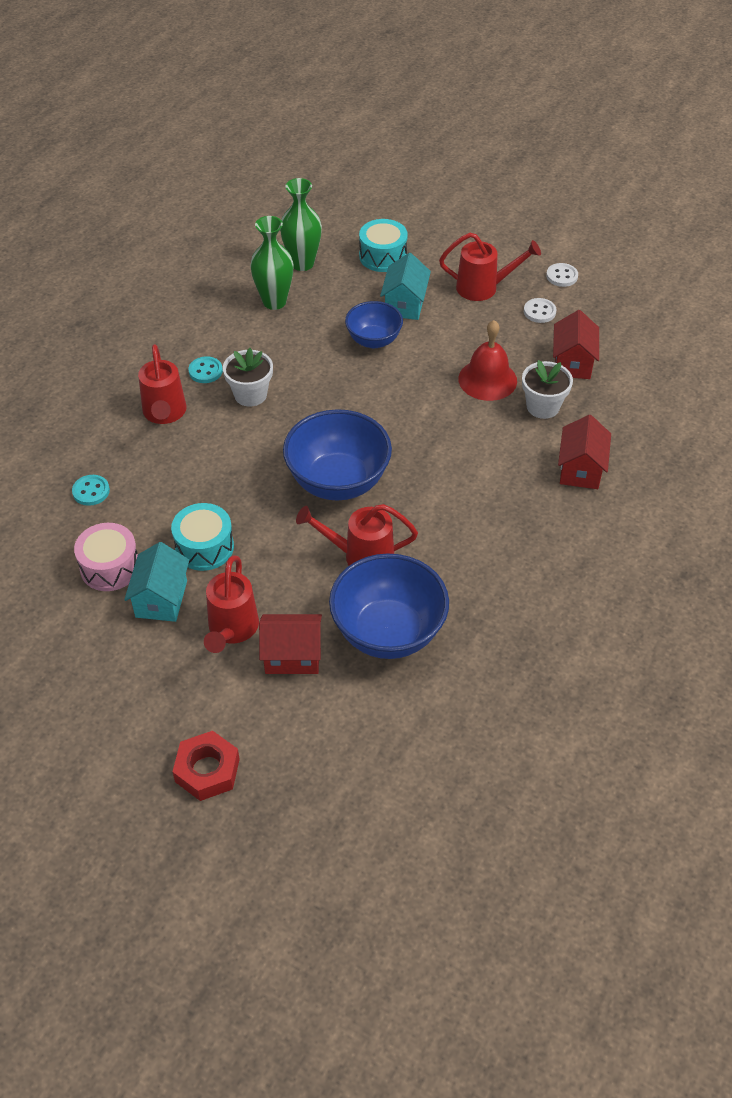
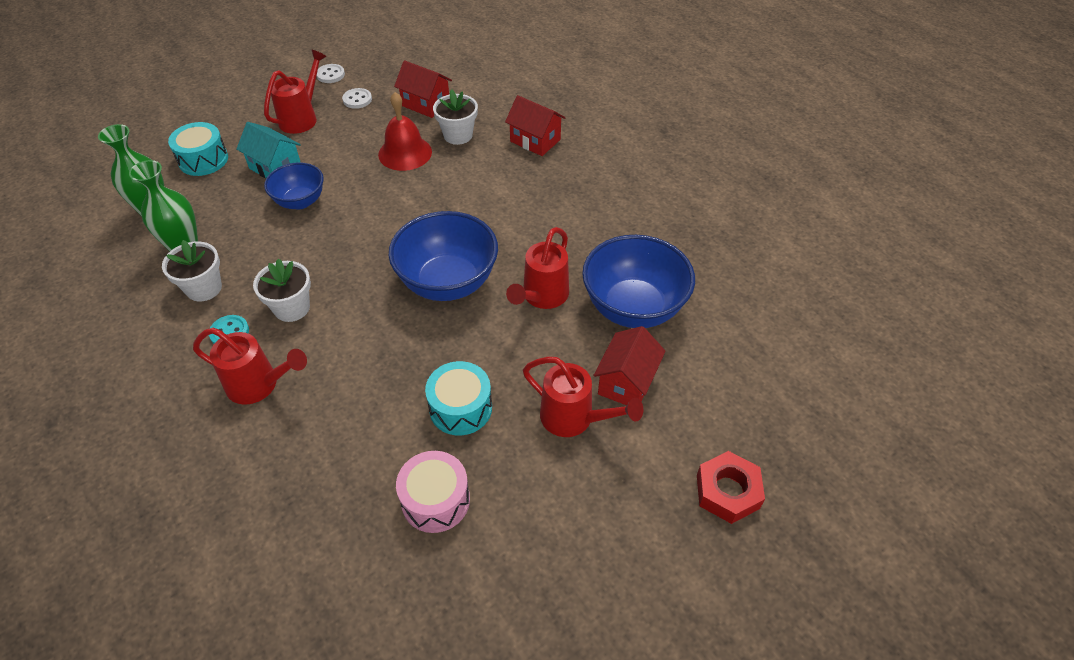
camera: 65 degrees left, 0 degrees up
(91, 491) = (317, 487): turquoise button -> none
(161, 599) = (504, 466): turquoise house -> none
(241, 333) = (204, 288): none -> white flower pot

